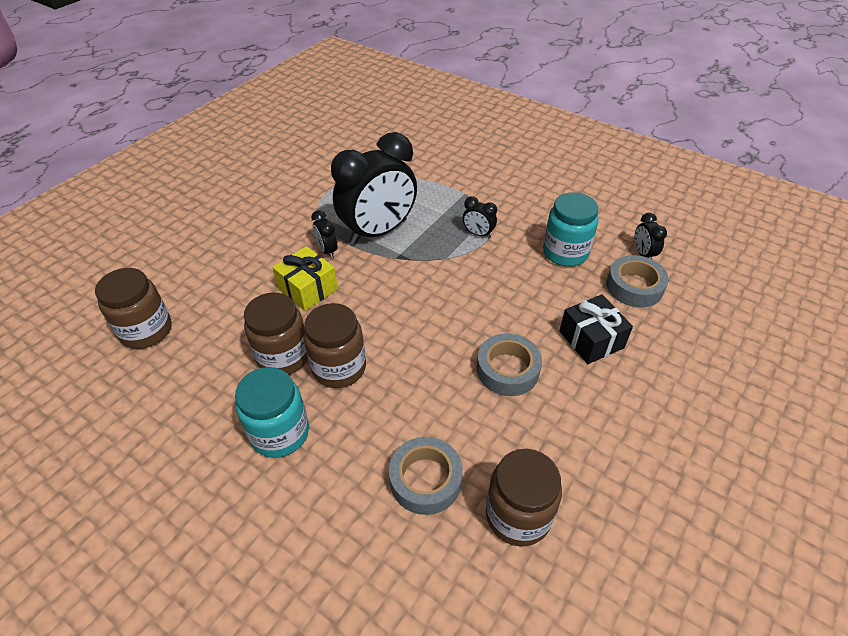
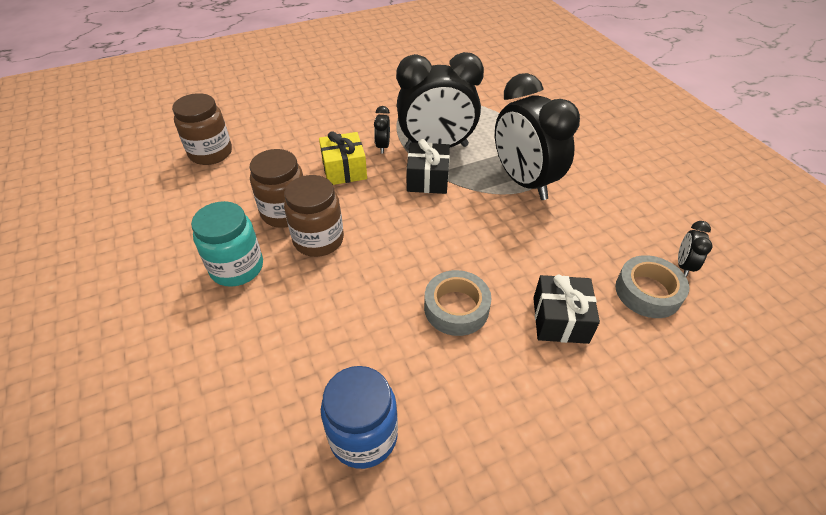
camera: 30 degrees right, 0 degrees up
(394, 265) = (427, 179): none -> black gift
(425, 480) = (312, 362): grey tape -> none
(478, 234) = (524, 182): black clock -> black clock, size x2.44
(518, 515) = (363, 436): brown jar -> blue jar
(565, 253) = (597, 231): turquoise jar -> none

